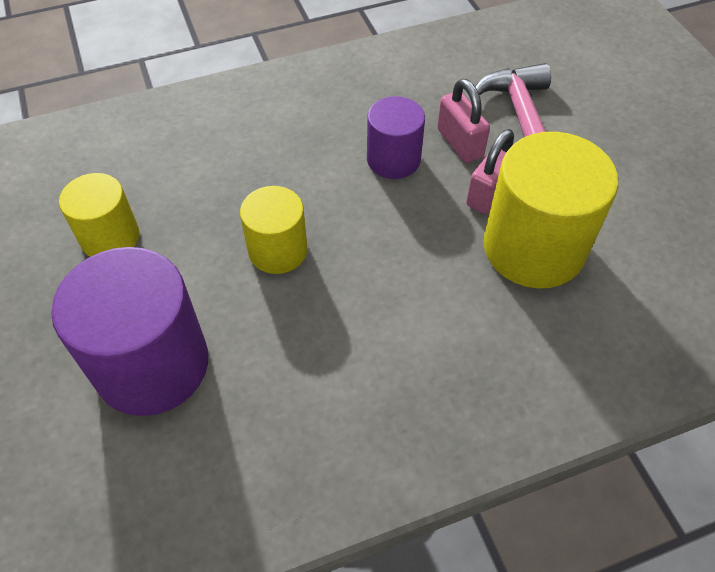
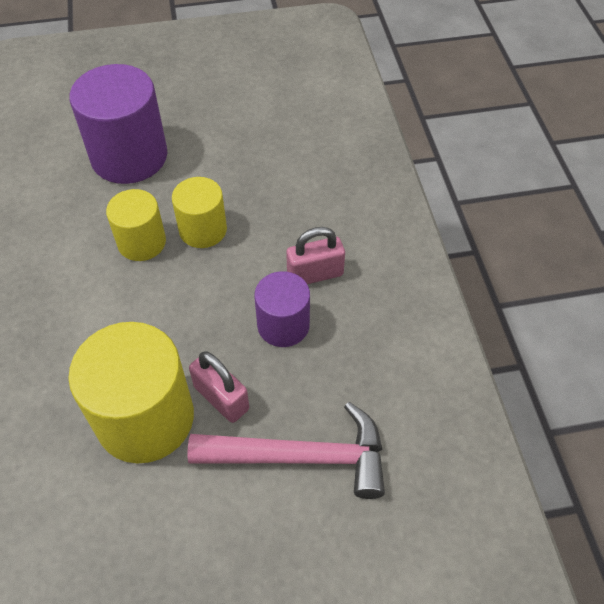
camera: 100 degrees right, 0 degrees up
(110, 237) = (245, 135): yellow cylinder -> yellow cylinder (141, 242)
(460, 143) = (293, 387): pink padlock -> pink padlock (315, 274)

